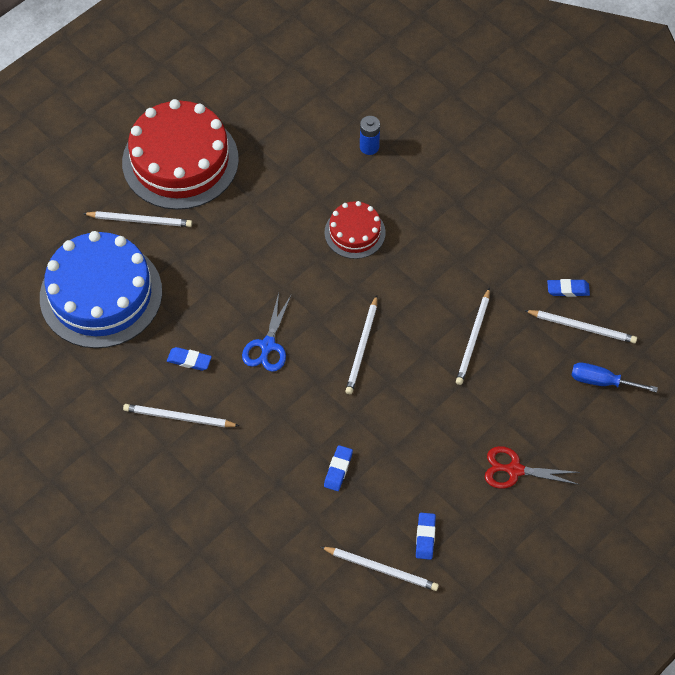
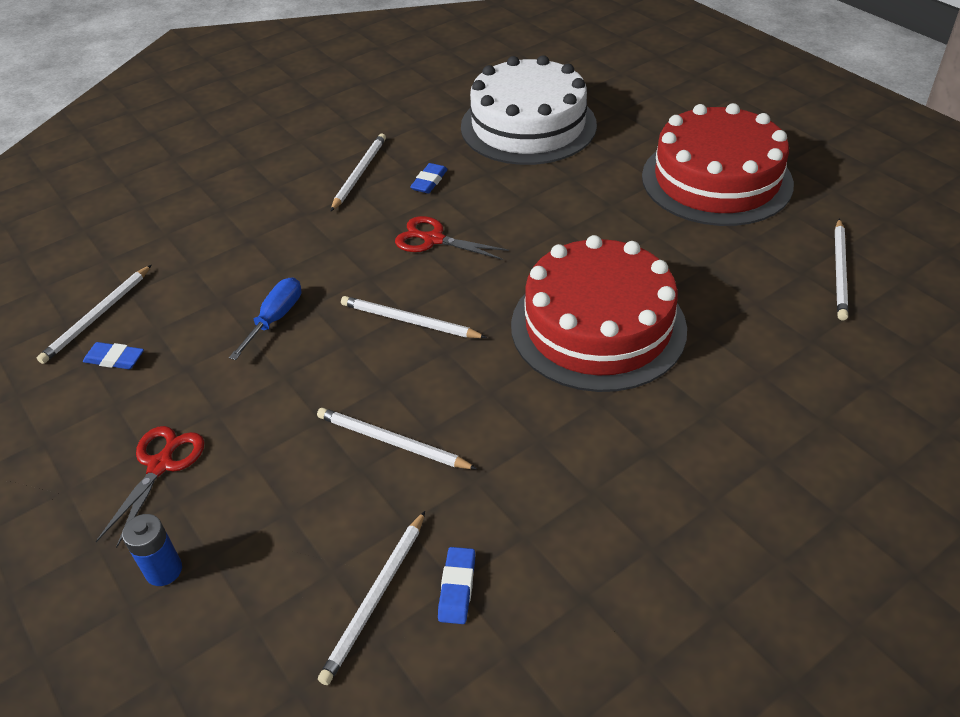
camera: 100 degrees right, 15 degrees down
(101, 294) = (528, 126): blue cake -> white cake
(140, 220) = (626, 150): white pencil -> white pencil (840, 271)
(267, 346) = (433, 239): blue scissors -> red scissors
(338, 469) = (243, 288): blue eraser -> none
(355, 232) = (598, 326): red cake -> red cake, size x1.96
(369, 147) = (756, 353): blue battery -> blue battery (164, 570)
(602, 381) = (262, 611): blue screwdriver -> blue screwdriver (275, 319)

